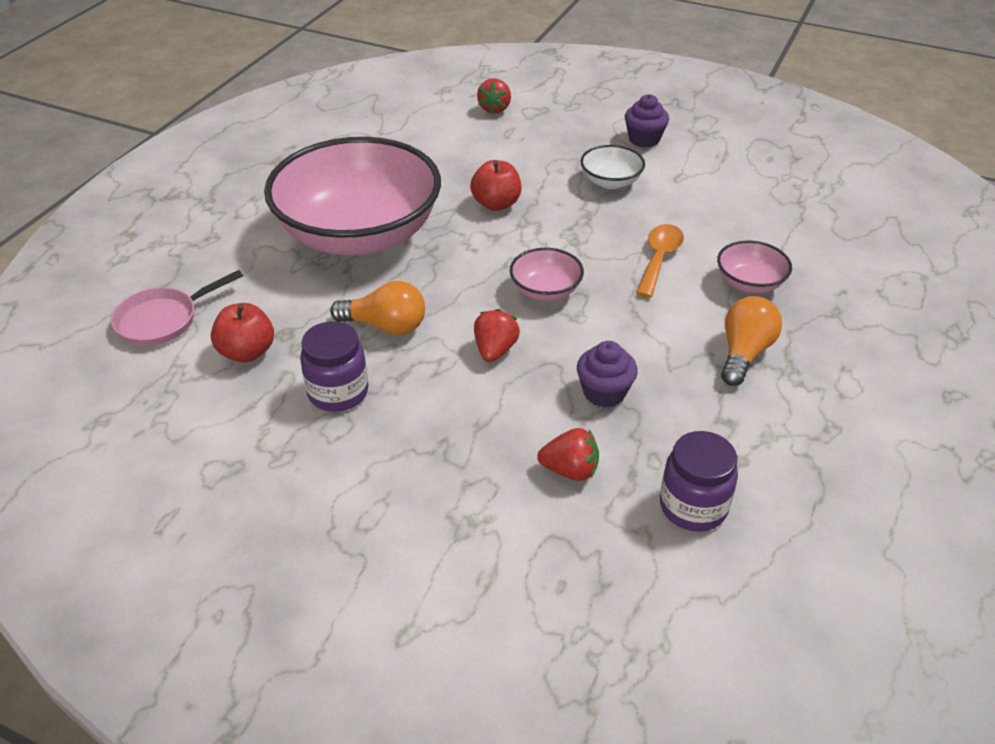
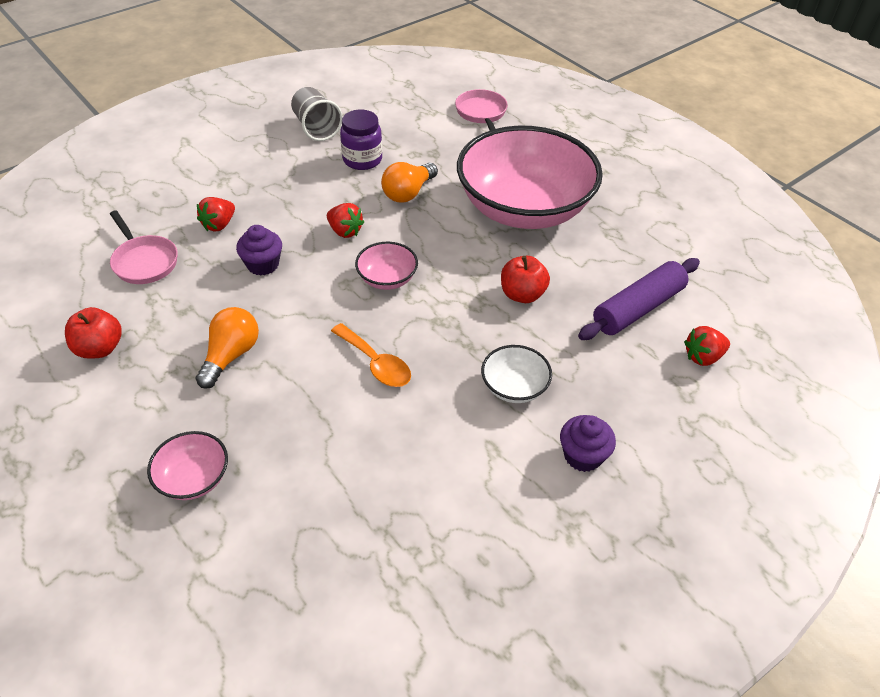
camera: 115 degrees right, 5 degrees up
(247, 352) = (427, 136): red apple -> red apple (100, 348)
(280, 476) = (316, 128): none -> grey cup
(462, 144) = (638, 308): none -> purple rolling pin
(495, 109) = (703, 357): red strawberry -> red strawberry turned 60 degrees counterclockwise
(693, 507) = (144, 261): purple jar -> pink pan
(744, 353) = (231, 355): orange light bulb -> orange light bulb turned 120 degrees counterclockwise
(749, 283) = (300, 407): pink bowl -> pink bowl (194, 478)

